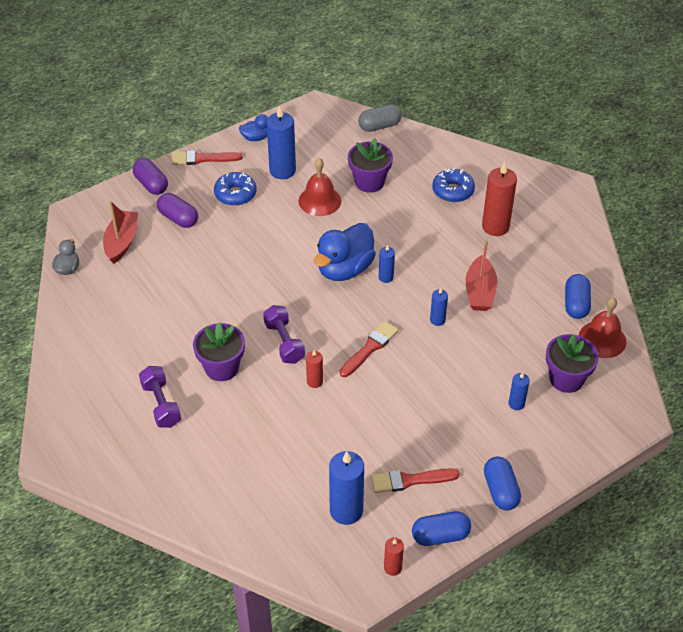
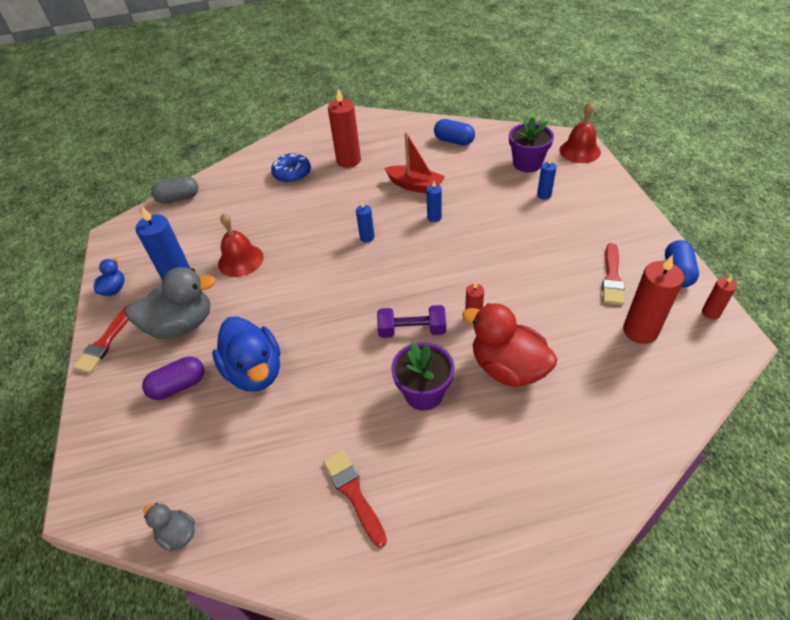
camera: 65 degrees left, 0 degrees up
(122, 242) = (175, 455): red boat -> none
(151, 184) = (104, 402): purple capsule -> none
(161, 404) = (456, 467): purple dumbbell -> none
(235, 194) = (181, 324): blue donut -> grey duck
(267, 418) = (508, 368): none -> red duck
(344, 269) = (340, 263): blue duck -> blue duck (255, 371)
(346, 510) = (640, 331): blue candle -> red candle
(369, 182) = (243, 221): purple flower pot -> none
(370, 348) = (447, 268): red brush -> red brush (354, 493)
(379, 126) = (179, 198): grey capsule -> grey capsule turned 75 degrees clockwise
(500, 490) = (633, 225): blue capsule -> none
(602, 339) = (494, 137): red bell -> red bell (579, 151)

